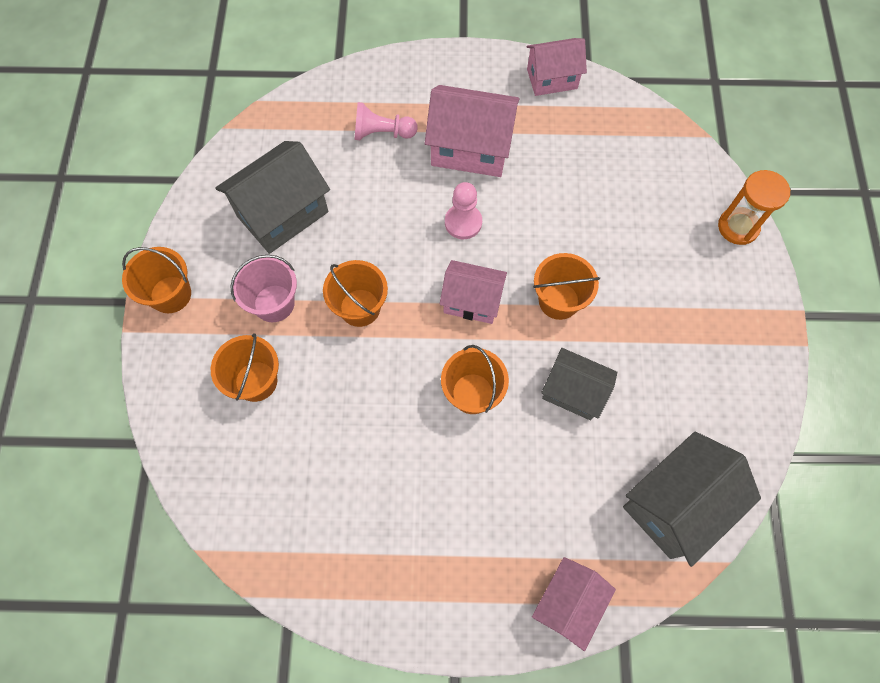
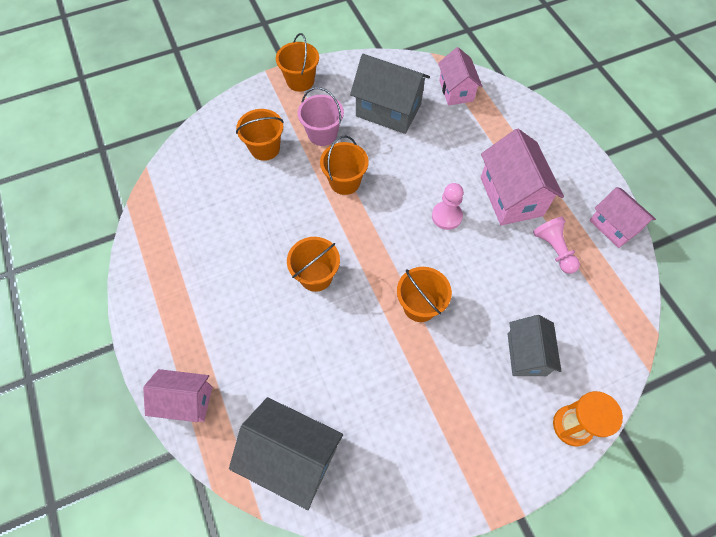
camera: 65 degrees right, 5 degrees down
(382, 133) = (486, 138): pink pawn -> pink pawn (554, 249)
(472, 301) = (387, 247): pink house -> pink house (456, 90)
(573, 392) = (350, 344): grey house -> grey house (526, 354)

